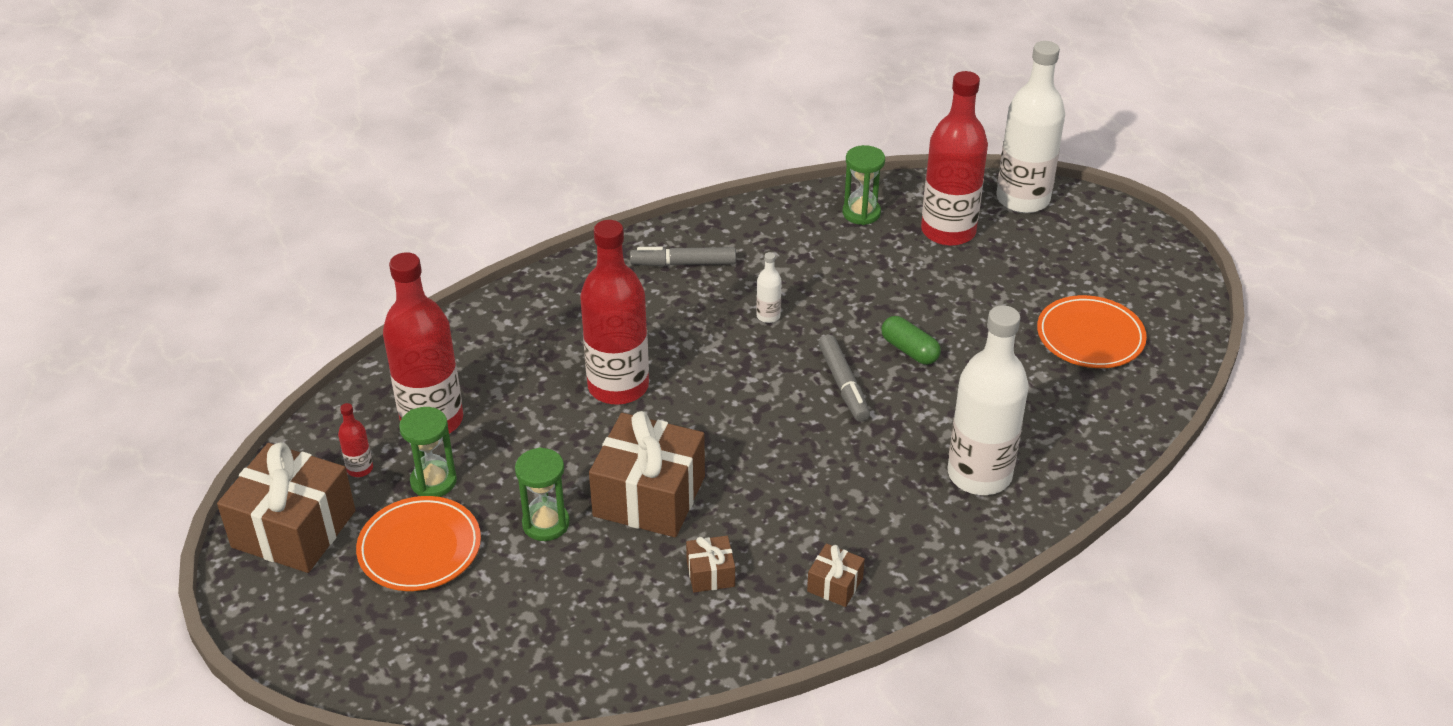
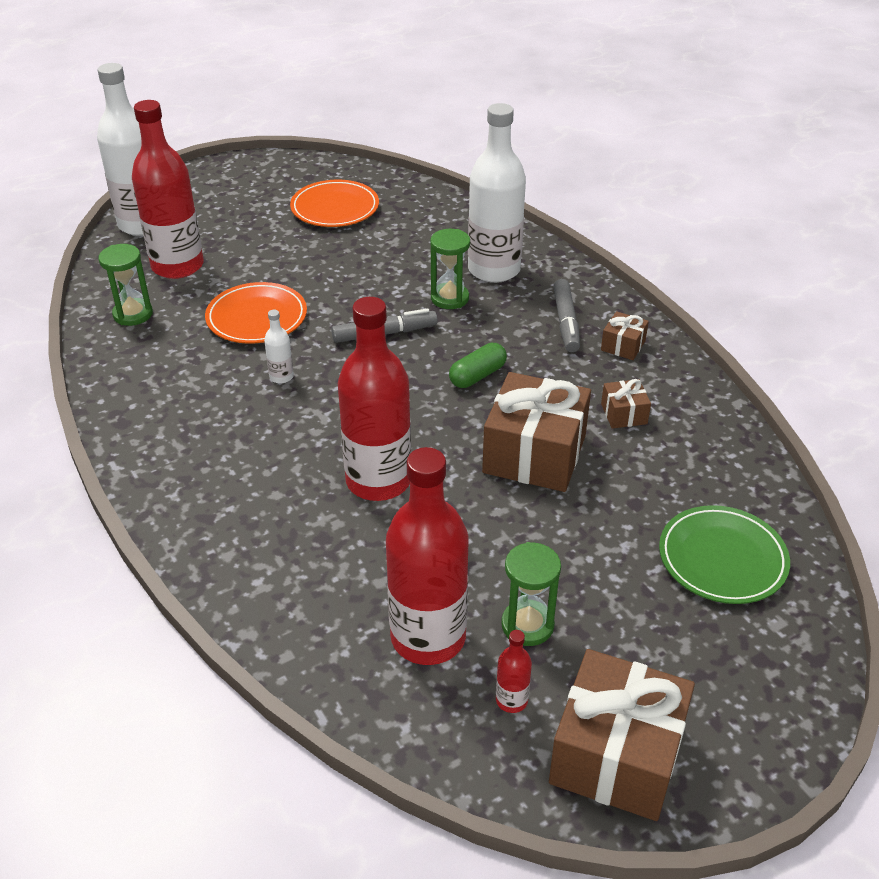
camera: 90 degrees left, 0 degrees up
(419, 548) = (627, 627): orange plate -> orange plate (257, 317)
(490, 630) = (722, 558): none -> green plate
(546, 524) = (579, 526): green hourglass -> green hourglass (449, 298)
(683, 263) = (182, 436): grey marker -> grey marker (565, 322)
(909, 350) = (342, 295): green capsule -> green capsule (477, 376)

